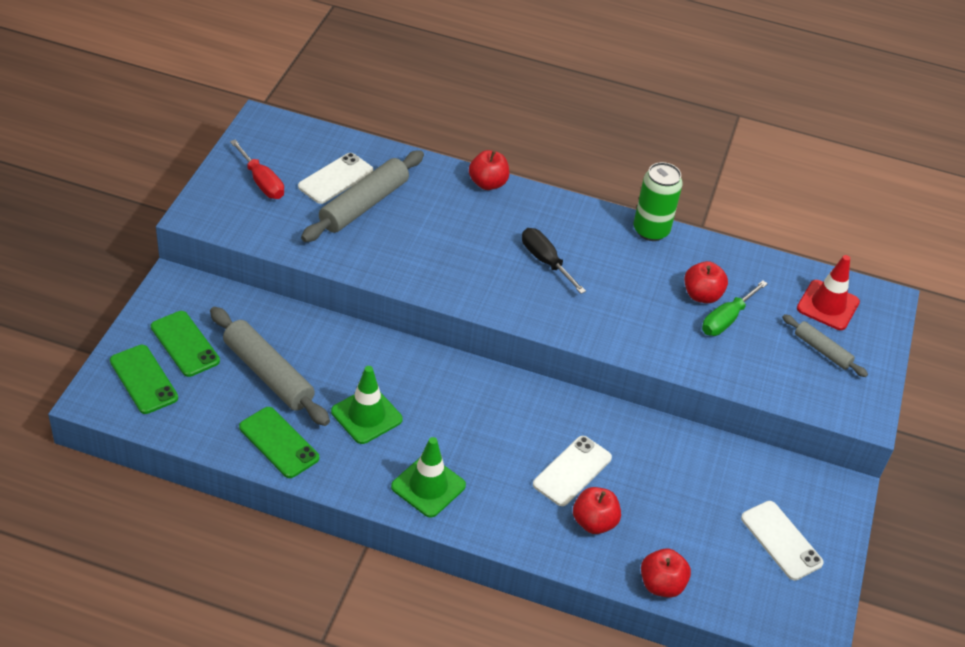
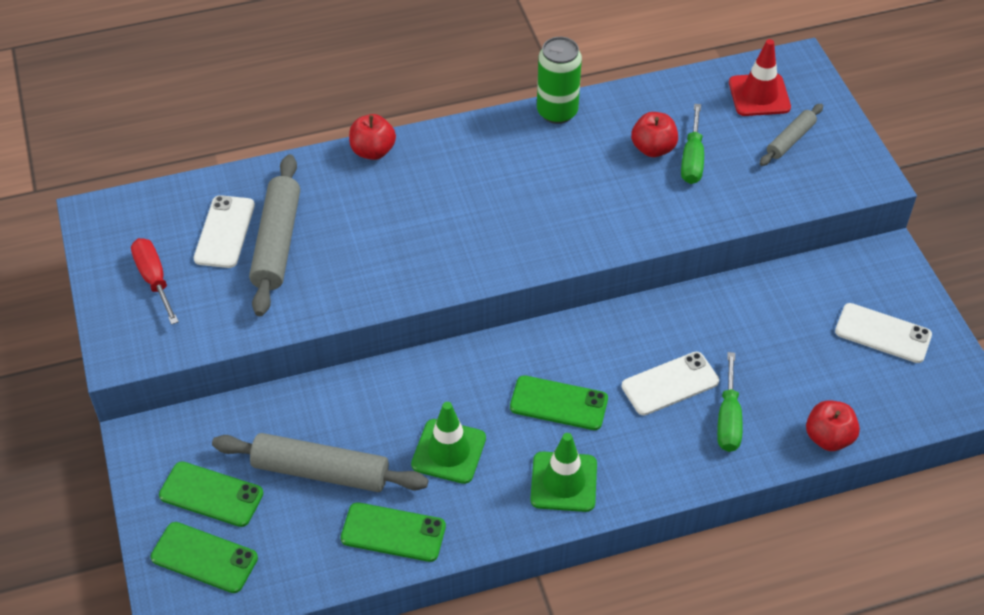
camera: 30 degrees left, 5 degrees up
(262, 182) = (154, 279): red screwdriver -> red screwdriver turned 135 degrees counterclockwise
(475, 433) = (558, 403): none -> green phone
(545, 261) = (494, 198): black screwdriver -> none
(572, 471) = (670, 384): white phone -> white phone turned 60 degrees clockwise
(594, 522) = (728, 419): red apple -> green screwdriver
(822, 350) = (790, 140): grey rolling pin -> grey rolling pin turned 60 degrees counterclockwise

